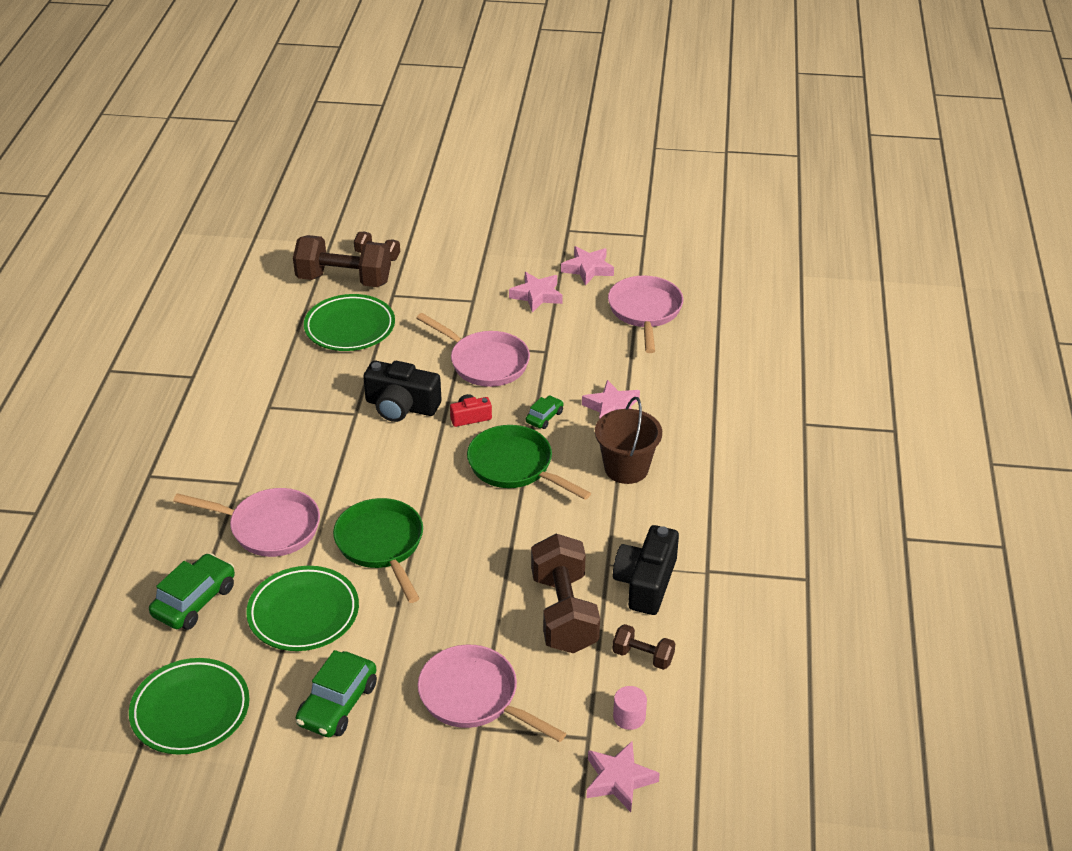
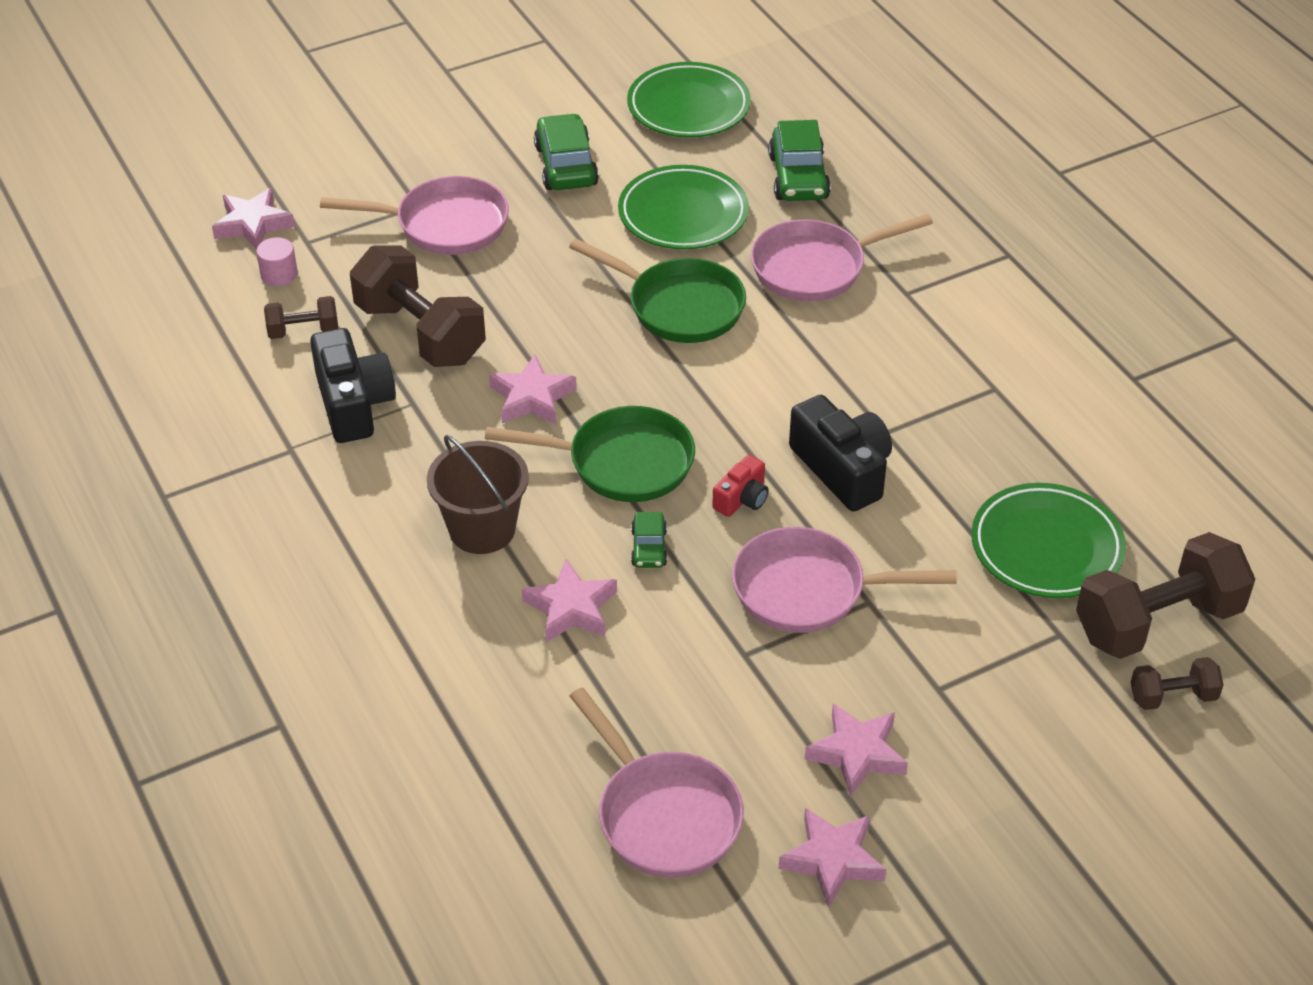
camera: 145 degrees right, 5 degrees up
(401, 406) = (842, 469): black camera -> black camera turned 75 degrees clockwise
(531, 530) = (532, 398): none -> pink star

